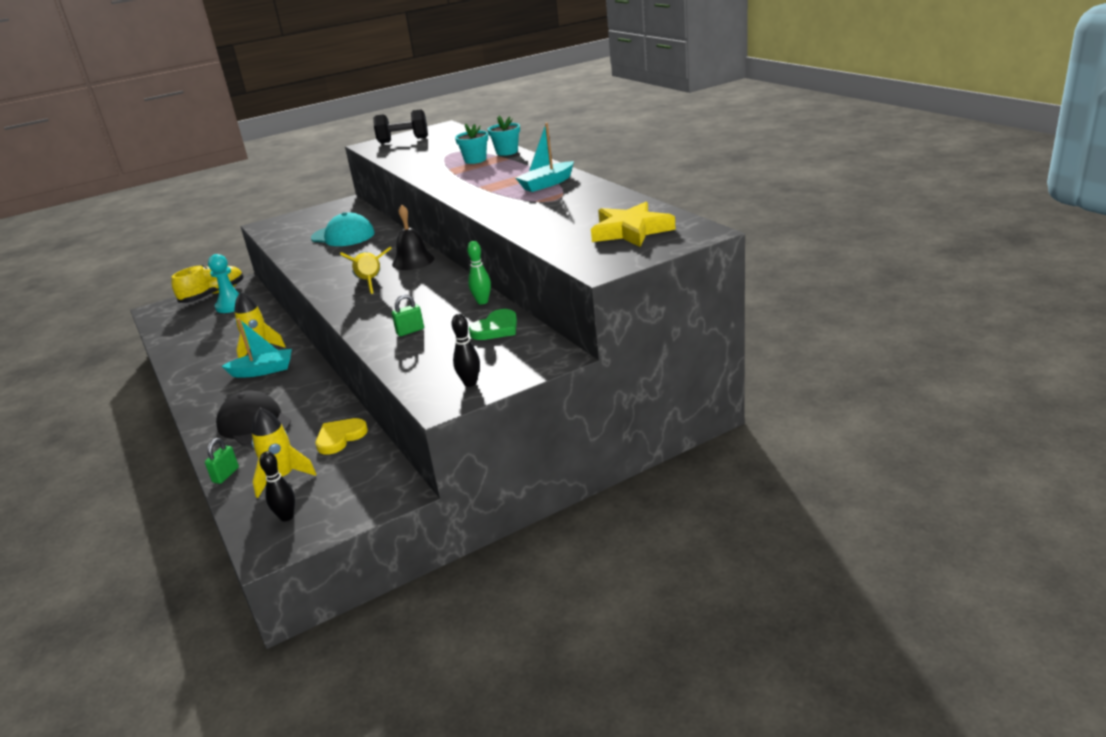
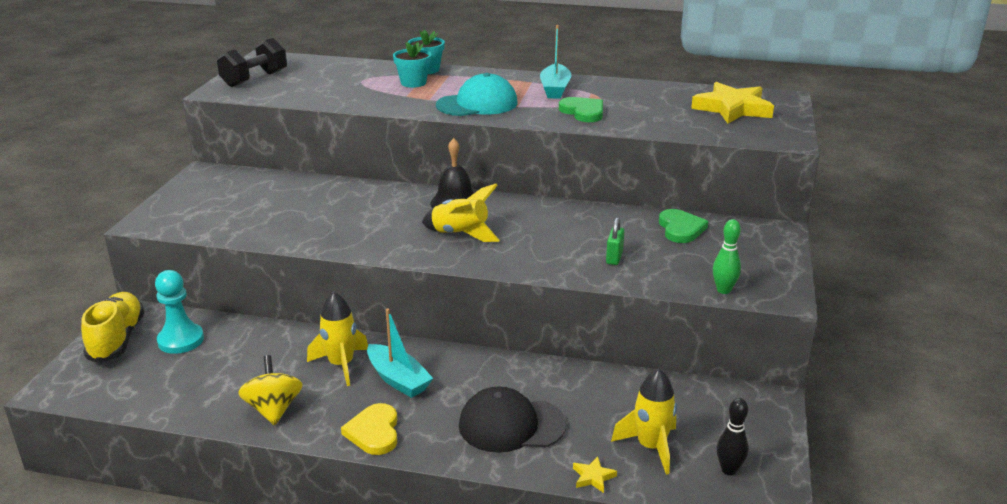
camera: 50 degrees left, 0 degrees up
(193, 359) = (273, 409): none -> yellow spinning top
(226, 475) = (593, 477): green padlock -> yellow star
(263, 371) = (398, 379): turquoise boat -> turquoise boat turned 105 degrees clockwise
(340, 437) = (624, 391): yellow heart -> yellow heart (374, 432)
(343, 236) = (301, 204): turquoise cap -> turquoise cap (477, 104)
(470, 383) = (765, 273): black bowling pin -> none
(482, 302) = (615, 214): green bowling pin -> green bowling pin (723, 290)
(518, 206) = (583, 112): none -> green heart

